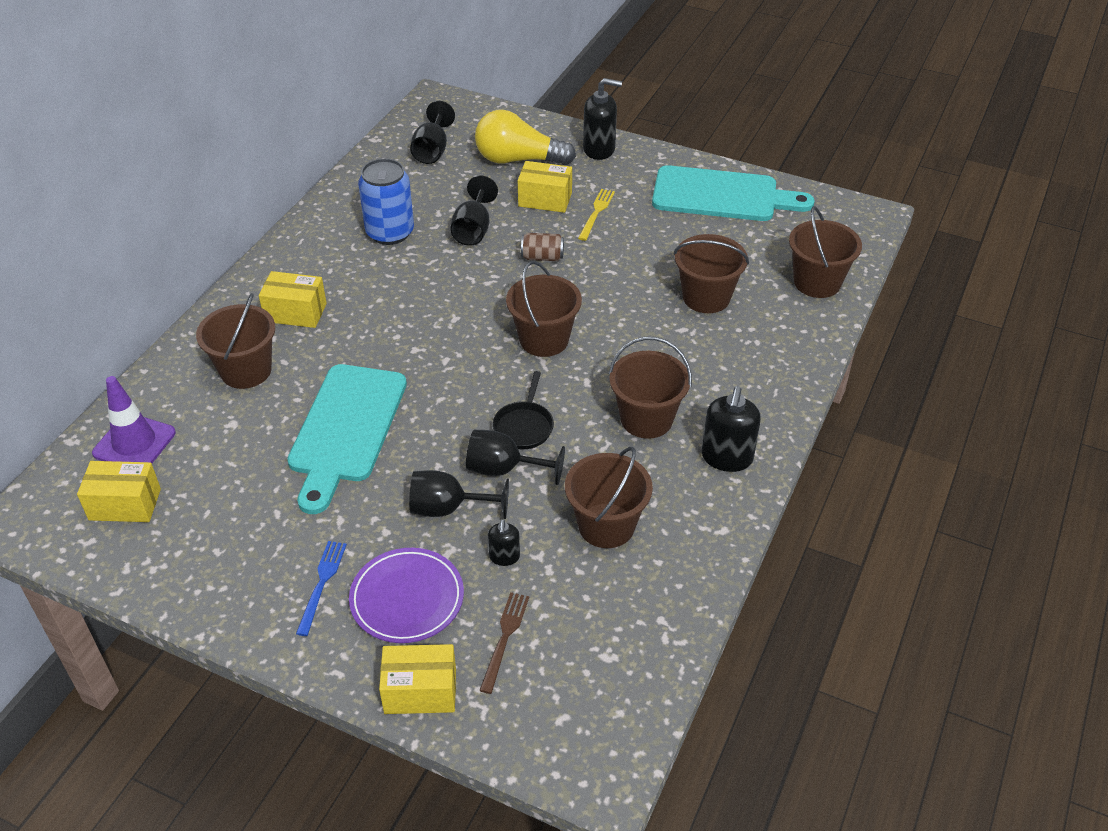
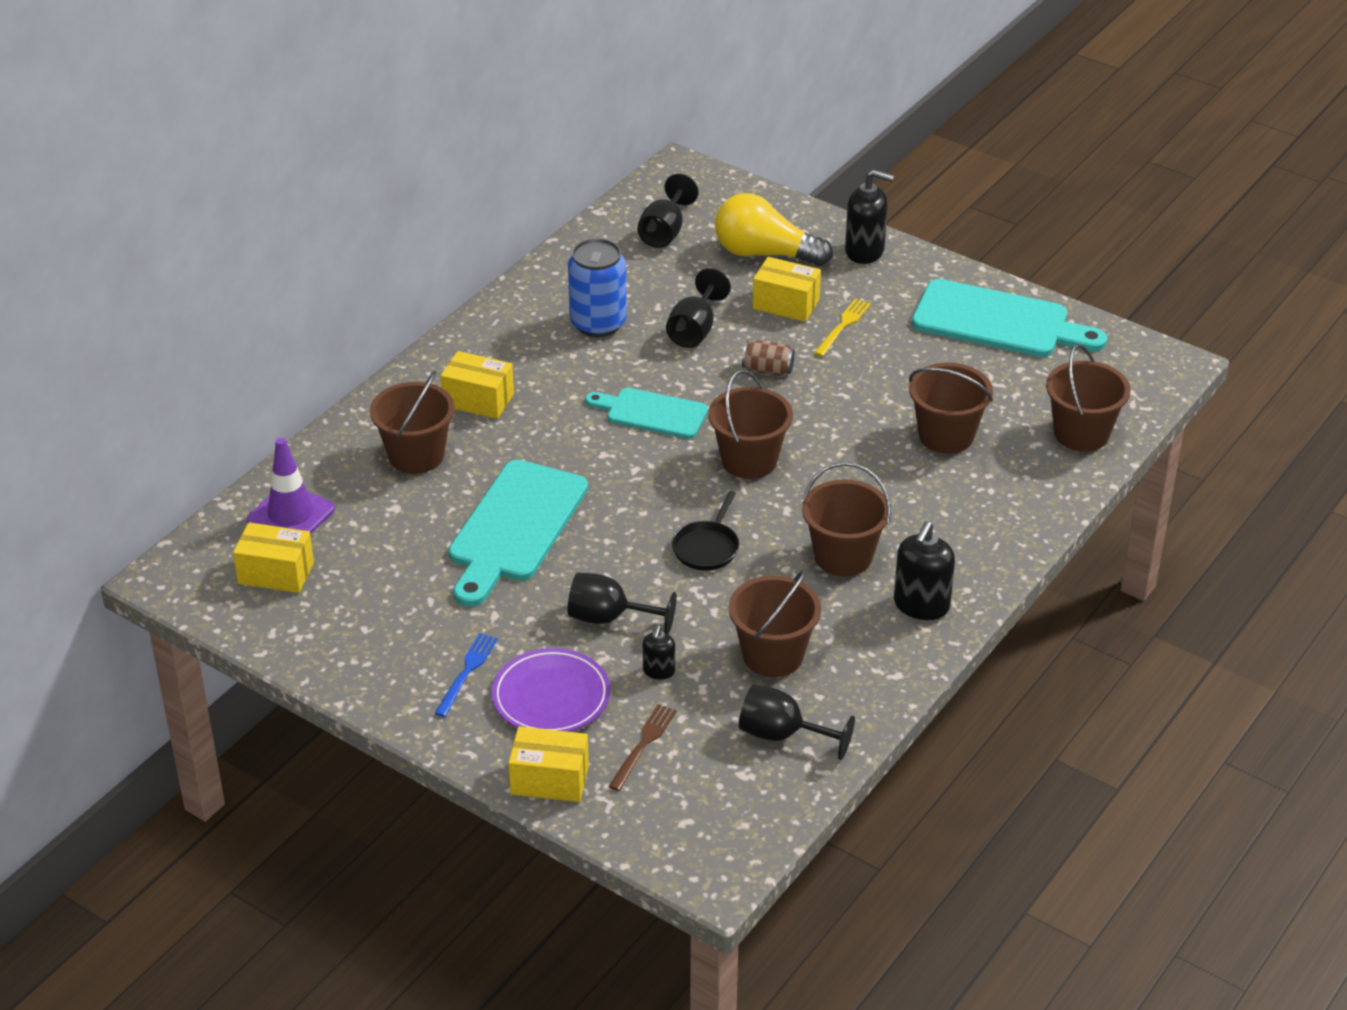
camera: 10 degrees right, 5 degrees down
(450, 306) = (651, 413): none -> turquoise cutting board
(504, 469) = (676, 588): black goblet -> black goblet (783, 735)

